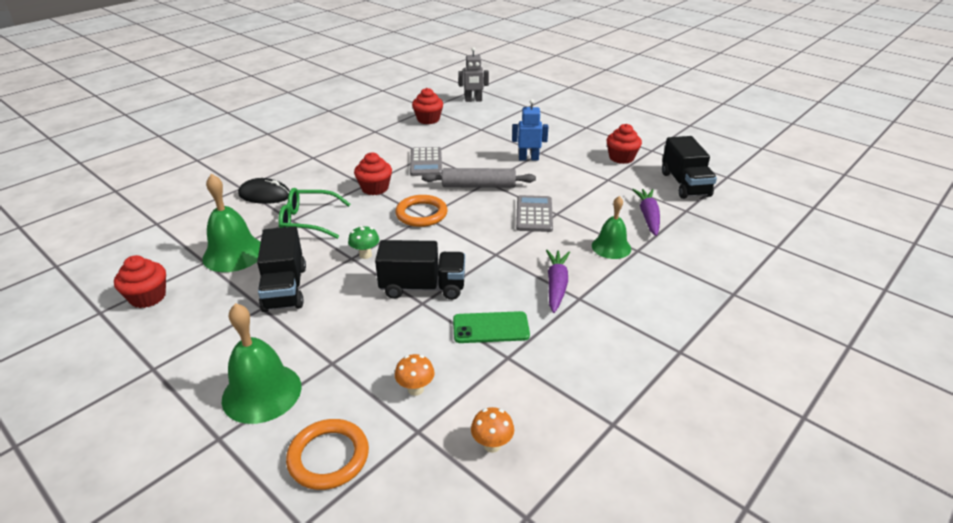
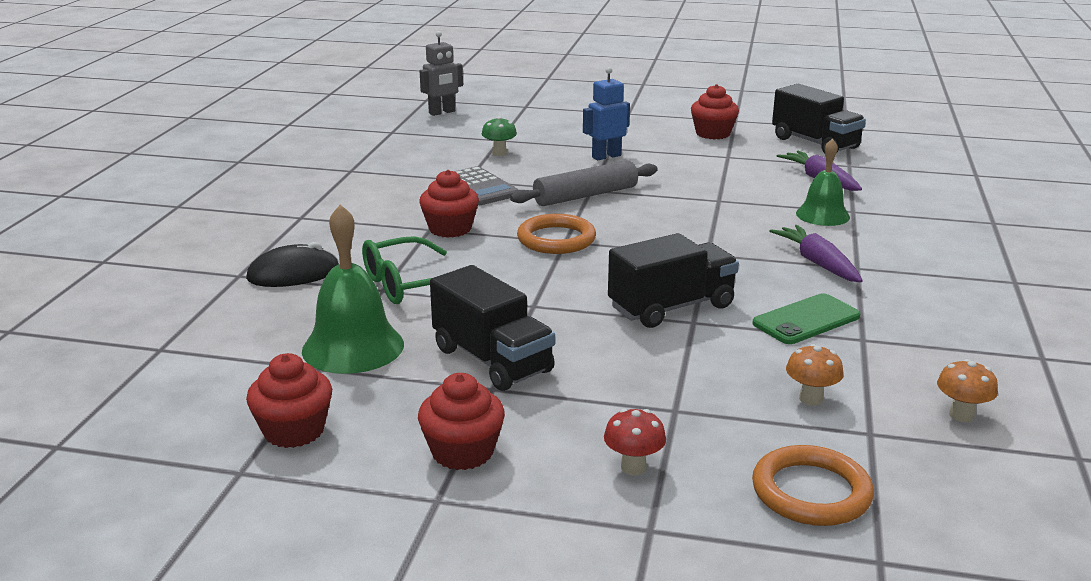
camera: 30 degrees left, 10 degrees down
(262, 392) = (633, 467): green bell -> red mushroom
(365, 255) = (548, 297): green mushroom -> green mushroom (499, 153)
(428, 119) = (410, 143): red cupcake -> red cupcake (462, 452)
(534, 214) = (694, 207): grey calculator -> none

